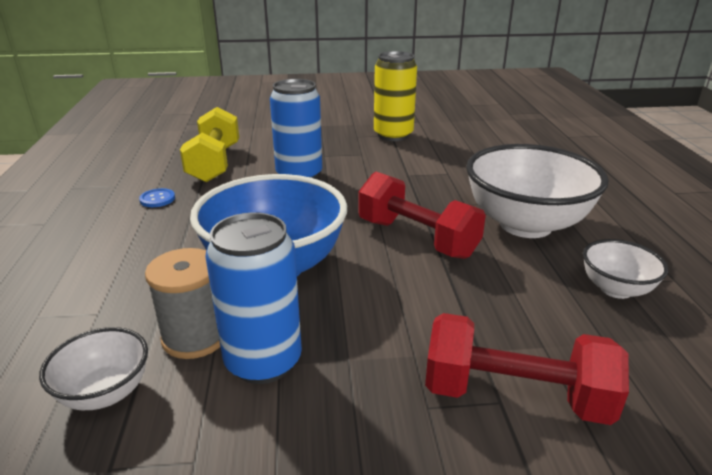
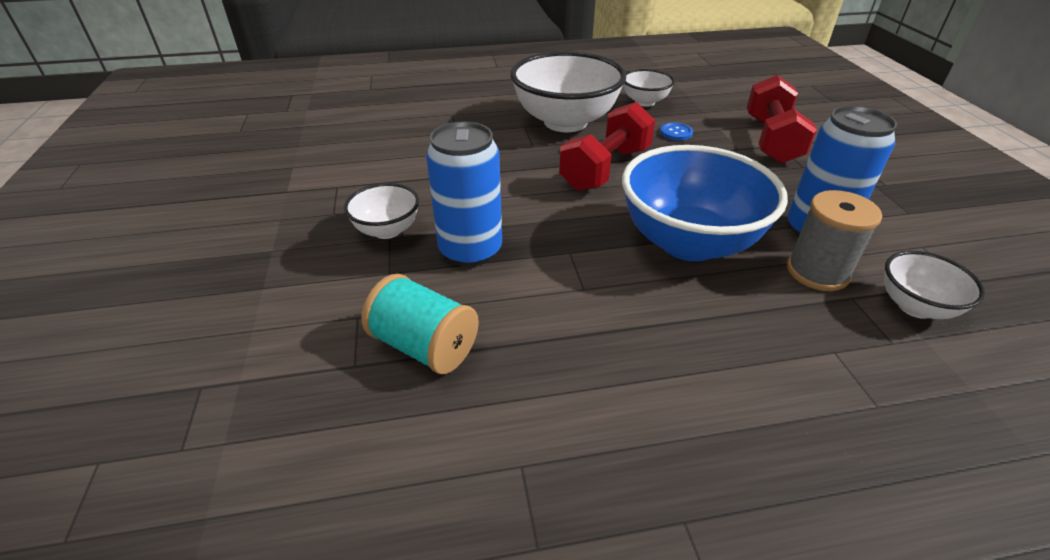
camera: 95 degrees left, 10 degrees up
(157, 199) = (565, 383): blue button -> blue button (676, 133)
(214, 163) = (424, 346): yellow dumbbell -> turquoise spool
(332, 151) = (387, 230): none -> white bowl
(393, 135) = (339, 184): yellow can -> none

